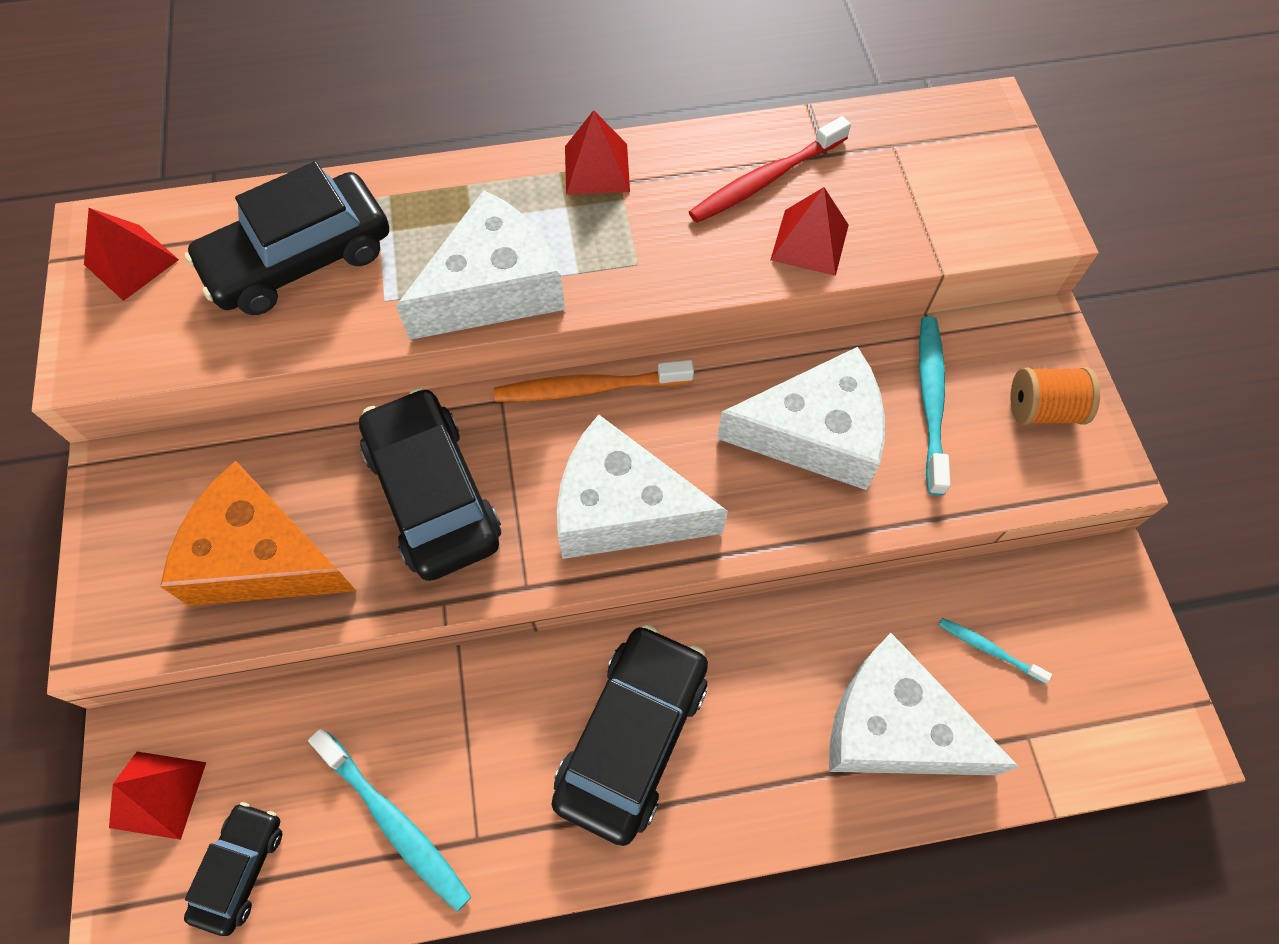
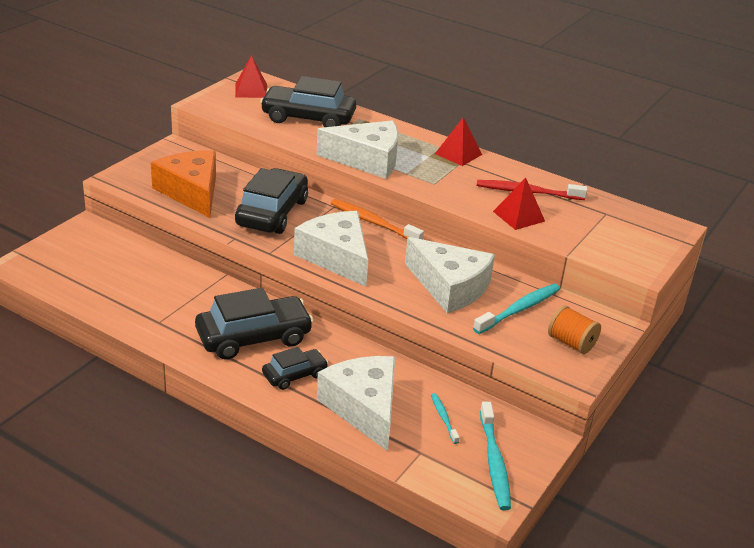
camera: 40 degrees right, 30 degrees down
(158, 794) = (77, 242): red pyramid -> none
(240, 868) = (75, 274): black car -> black car (294, 375)
(395, 823) = (138, 299): turquoise toothbrush -> turquoise toothbrush (494, 462)

